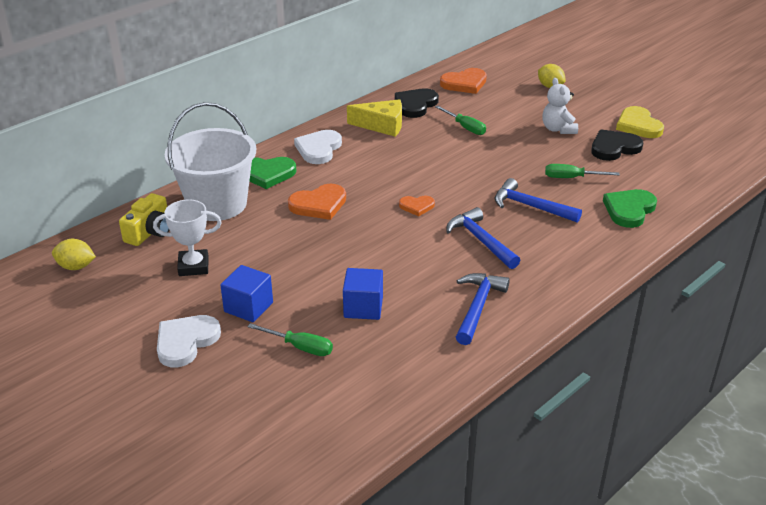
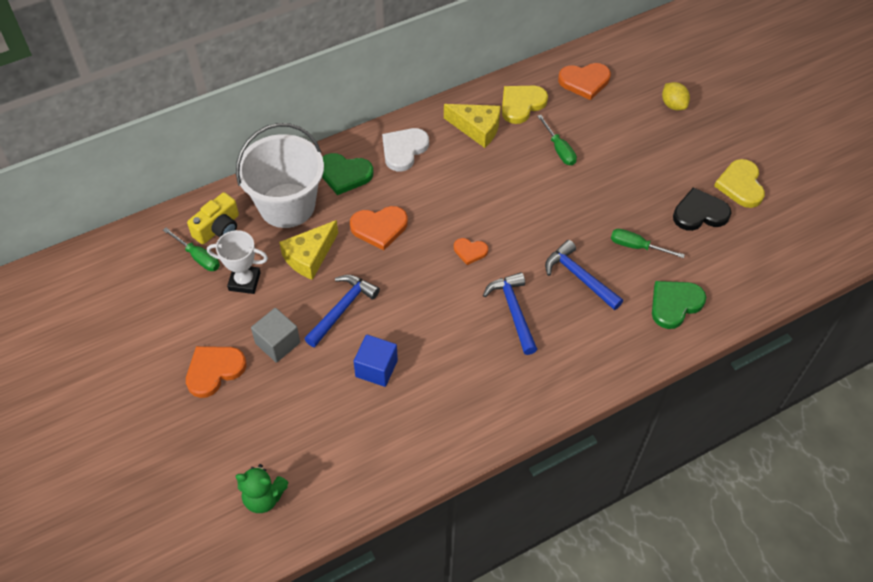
camera: 15 degrees right, 20 degrees up
(76, 267) = (145, 257): yellow lemon -> none
(186, 342) = (214, 370): white heart -> orange heart
(248, 307) = (277, 343): blue cube -> grey cube
(256, 236) = (309, 256): none -> yellow cheese
(284, 438) = (263, 497): none -> green teddy bear
(300, 347) = (307, 401): green screwdriver -> green screwdriver (198, 257)
(415, 105) = (521, 104): black heart -> yellow heart
(478, 307) = (478, 394): blue hammer -> blue hammer (342, 309)
(558, 129) = (653, 173): white teddy bear -> none

